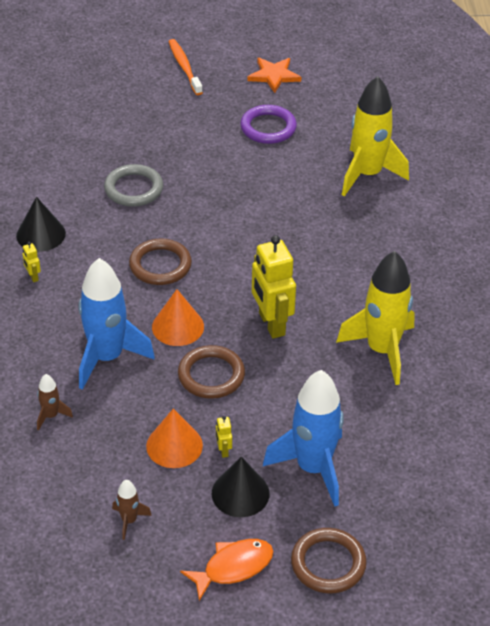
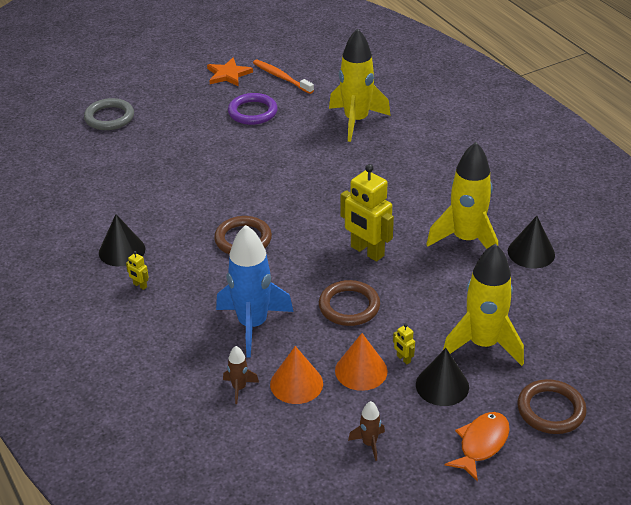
camera: 25 degrees left, 5 degrees down
(133, 189) = (176, 190): grey ring -> grey ring (109, 117)
(178, 326) = (293, 280): orange cone -> orange cone (296, 383)
(184, 67) = (150, 89): orange toothbrush -> orange toothbrush (281, 77)
(313, 468) = (483, 344): blue rocket -> yellow rocket
(440, 390) = (531, 252): none -> black cone

